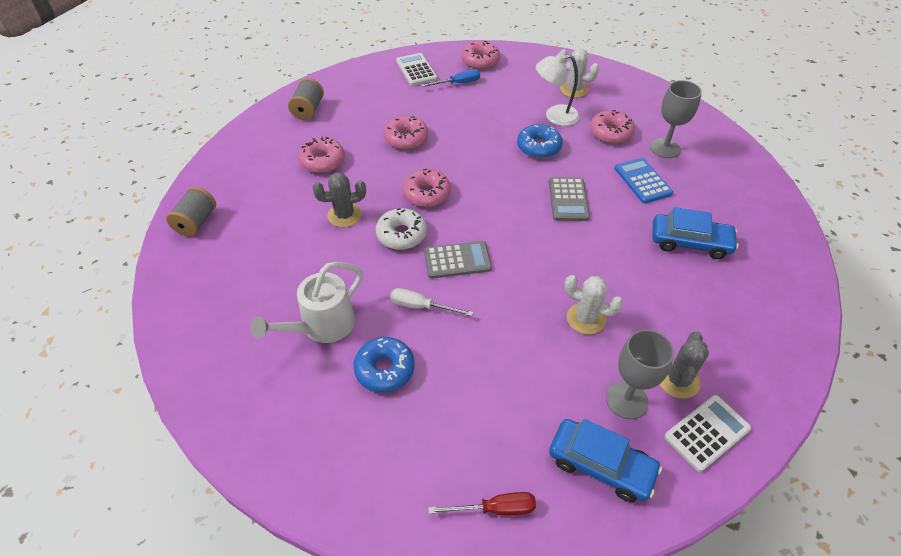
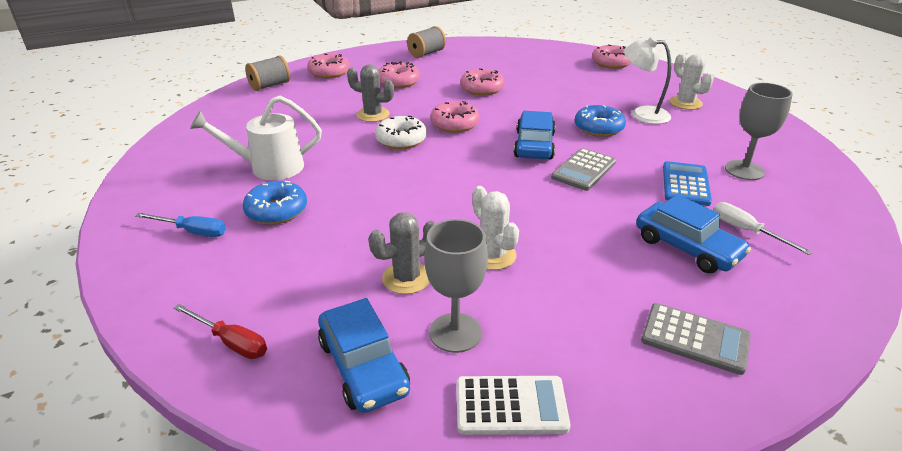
camera: 35 degrees right, 15 degrees down
(416, 70) = (544, 54): white calculator -> none
(421, 306) = (357, 186): white screwdriver -> white screwdriver (746, 231)
(457, 260) = (425, 171): grey calculator -> grey calculator (695, 339)
(458, 83) = (571, 71): blue screwdriver -> blue screwdriver (192, 231)
(510, 189) = (534, 145): none -> blue car
(610, 133) = (691, 141): pink donut -> pink donut (329, 72)
(678, 380) = (532, 346): grey cactus -> grey cactus (406, 278)

